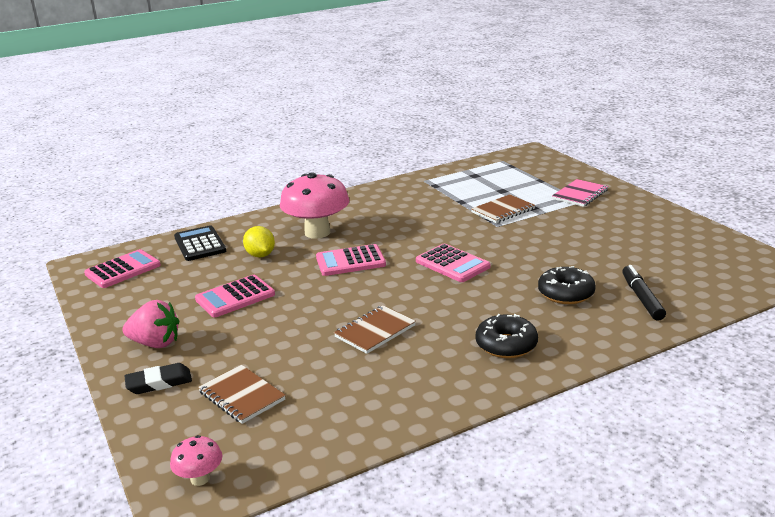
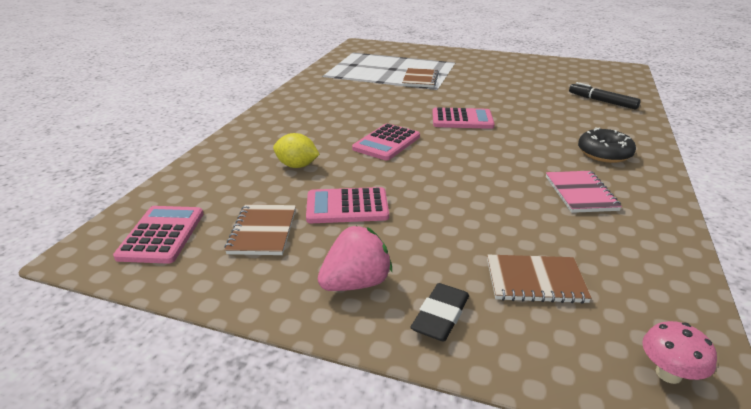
camera: 45 degrees left, 5 degrees up
(200, 244) = (211, 179): black calculator -> none
(235, 297) = (347, 207): pink calculator -> pink calculator turned 75 degrees clockwise
(317, 232) = (312, 132): pink mushroom -> none
(375, 331) = (514, 181): brown notebook -> brown notebook (262, 231)
(566, 293) = (563, 112): black donut -> none
(580, 195) = (445, 59): pink notebook -> pink notebook (580, 193)

